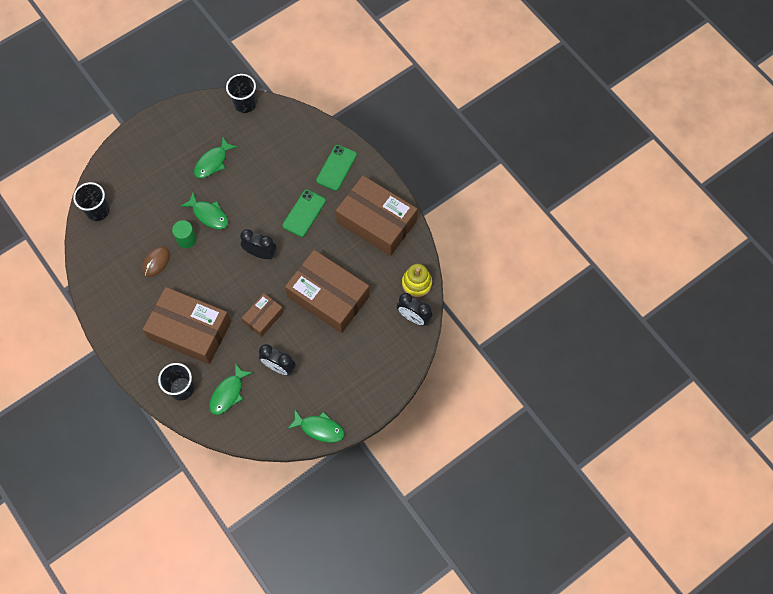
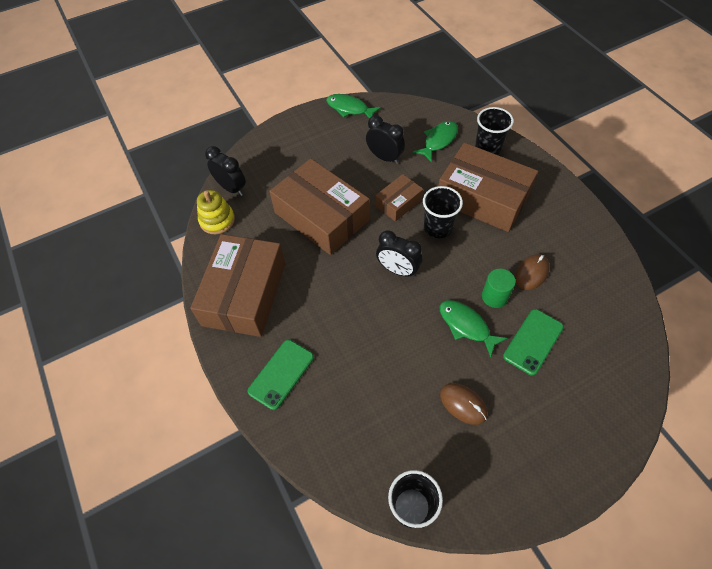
camera: 170 degrees left, 10 degrees down
(98, 211) = (625, 348): black cup -> black cup (438, 227)
(213, 162) = (463, 404): green fish -> brown mouse
(304, 213) = (336, 314): green phone -> green phone (533, 341)
(376, 221) = (244, 294): brown box -> brown box turned 60 degrees clockwise

